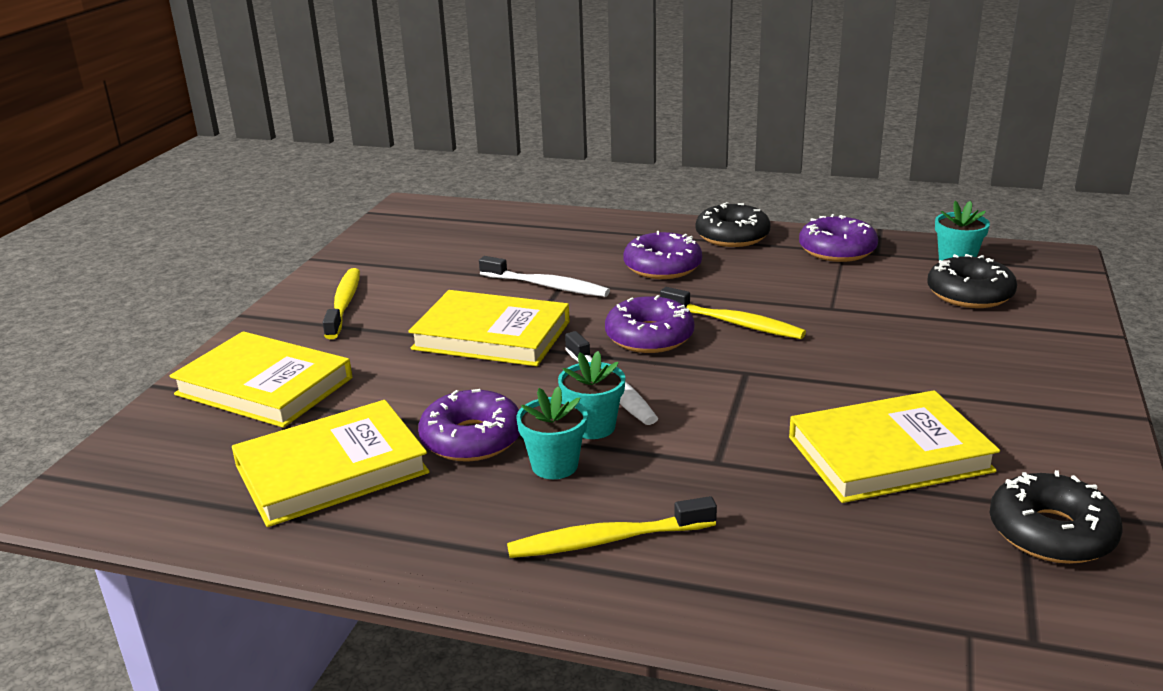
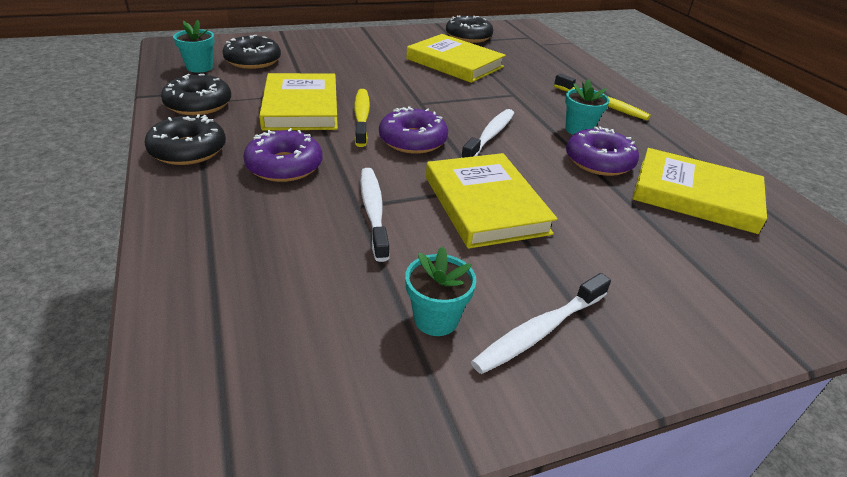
camera: 130 degrees left, 10 degrees up
(264, 386) = (698, 285): yellow book -> yellow book (301, 107)
(344, 304) = (539, 331): yellow toothbrush -> white toothbrush
(593, 427) = (533, 130): turquoise flower pot -> turquoise flower pot (436, 319)
(837, 250) = (198, 104): purple donut -> black donut

